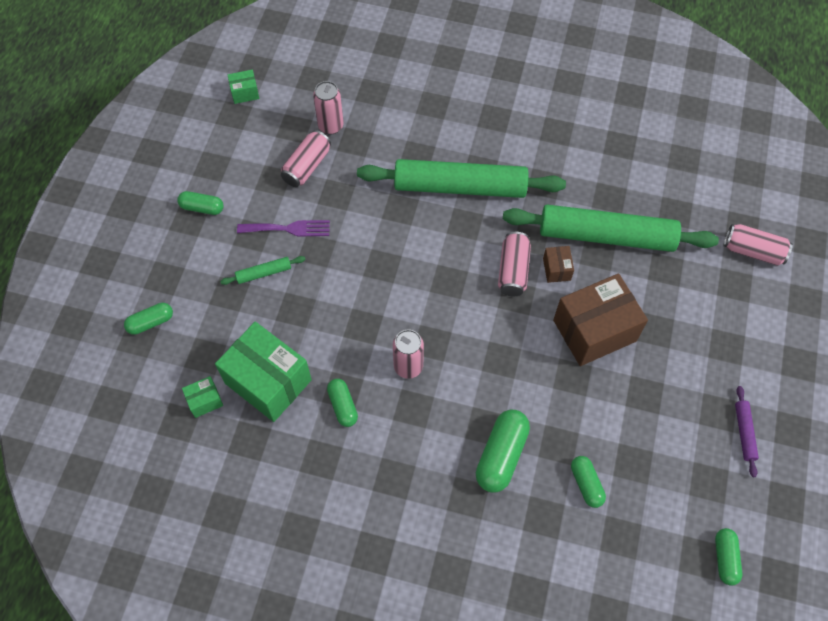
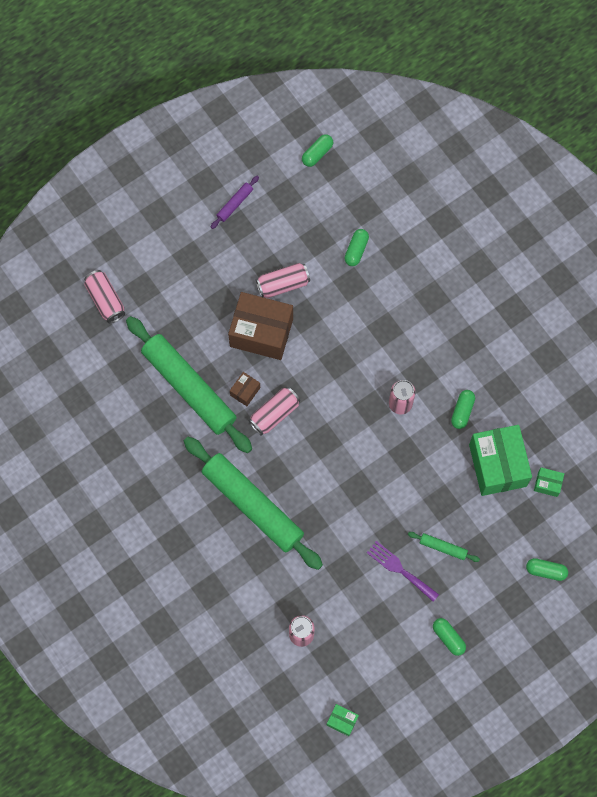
camera: 140 degrees left, 10 degrees up
(307, 166) = (347, 612): pink can -> pink can (283, 284)
(501, 455) = (391, 305): green capsule -> none

